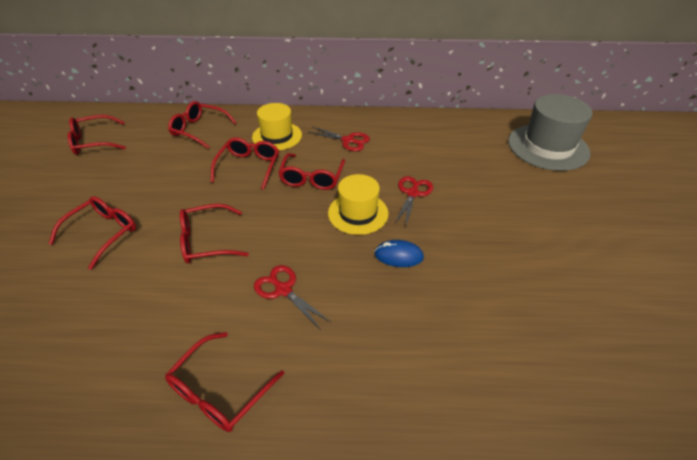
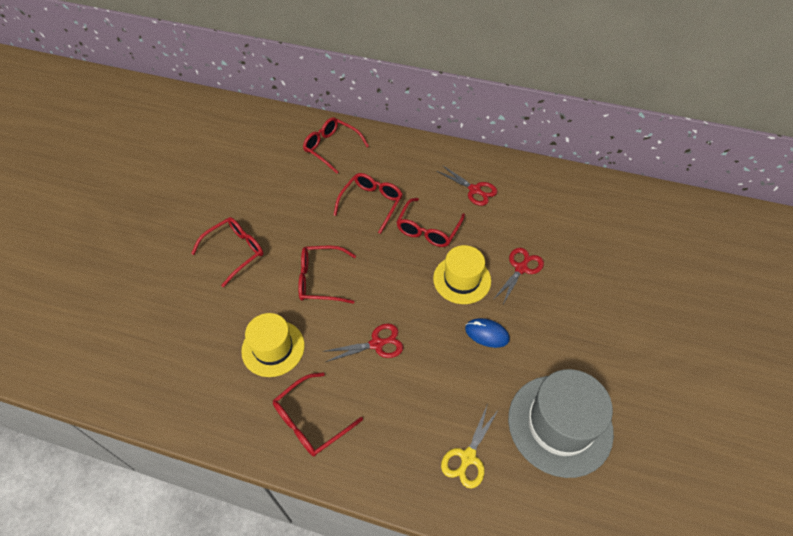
camera: 15 degrees right, 10 degrees up
(94, 142) = (233, 145): red glasses -> none
(277, 136) = (405, 170): yellow hat -> yellow hat (273, 348)
(283, 290) = (377, 344): red scissors -> red scissors turned 105 degrees clockwise
(419, 385) = (468, 457): none -> yellow scissors
(548, 147) = (685, 240): grey hat -> grey hat (560, 424)

